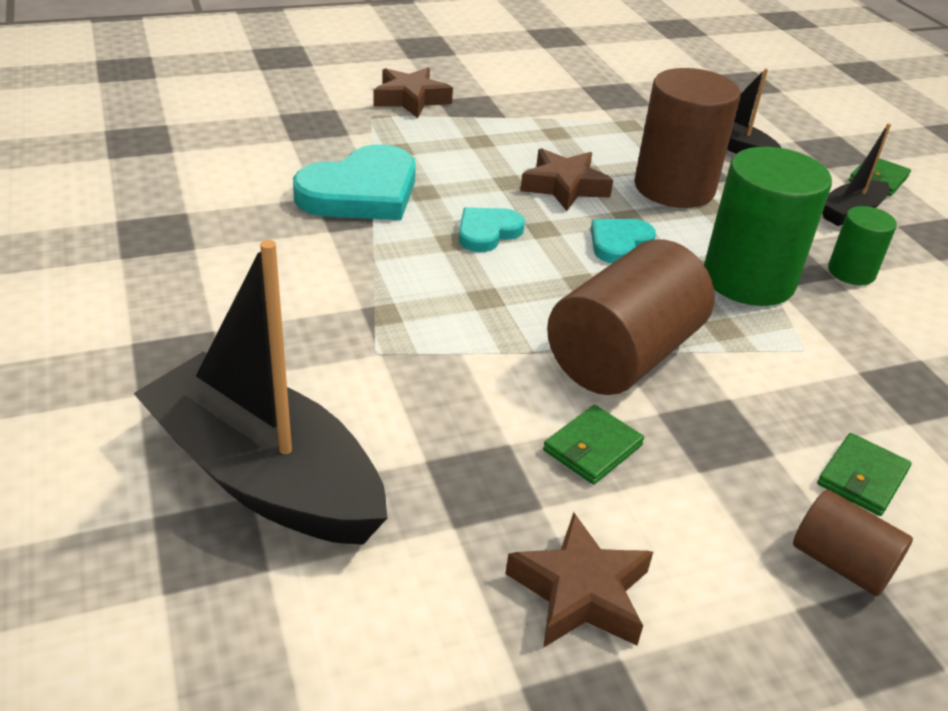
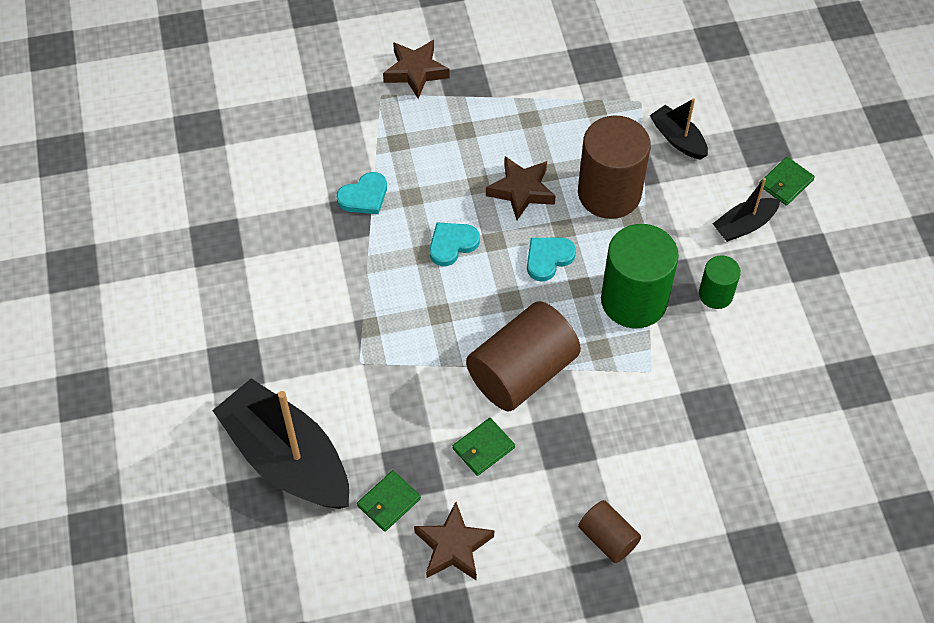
camera: 10 degrees right, 20 degrees up
(361, 192) = (364, 196): turquoise heart -> turquoise heart, size x0.54
(862, 477) = (645, 480): green wallet -> green wallet (388, 502)

